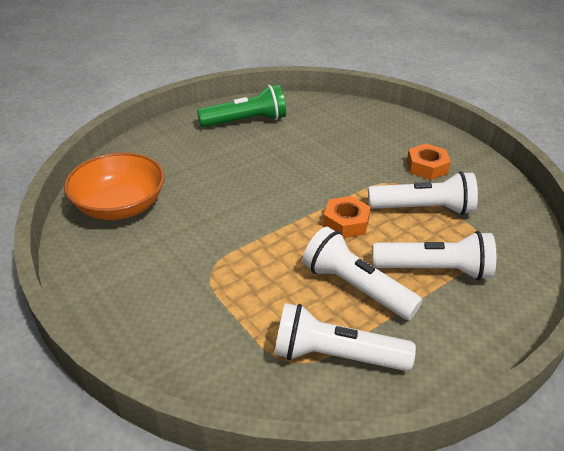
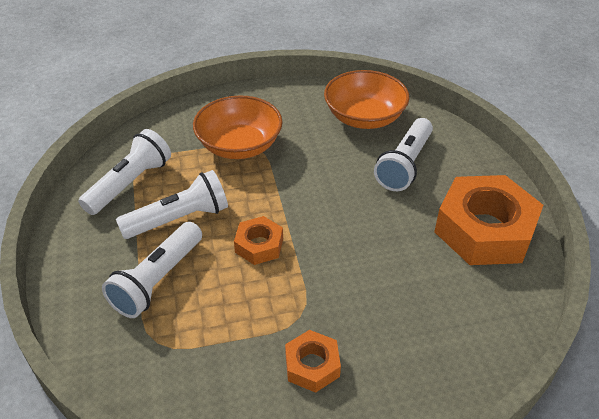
camera: 115 degrees right, 5 degrees up
(214, 284) = (239, 145): none -> orange bowl
(245, 121) = (484, 230): green flashlight -> orange nut
(423, 209) = (241, 318): white flashlight -> white flashlight (404, 165)

